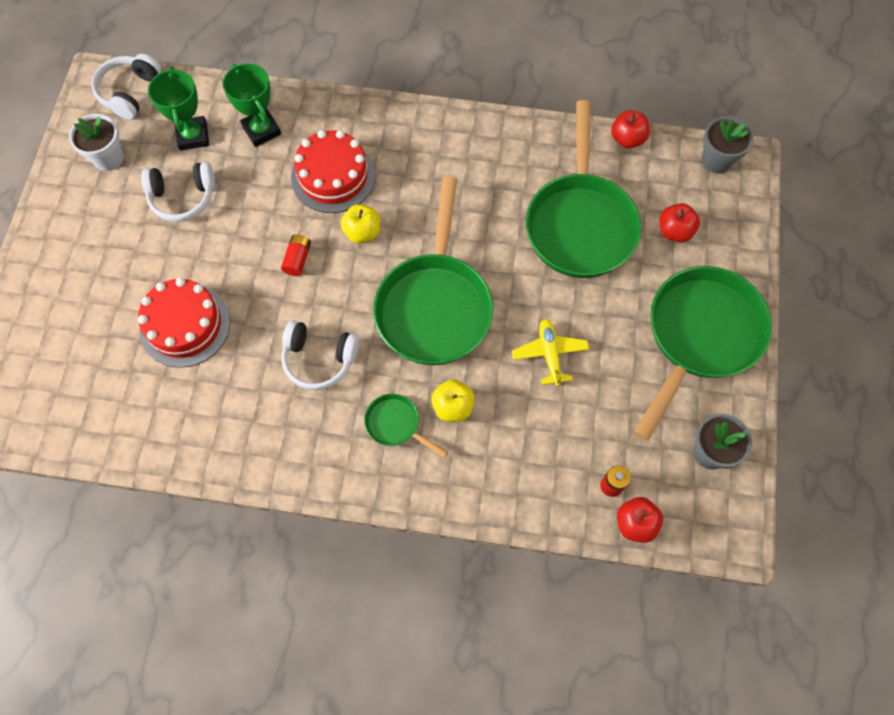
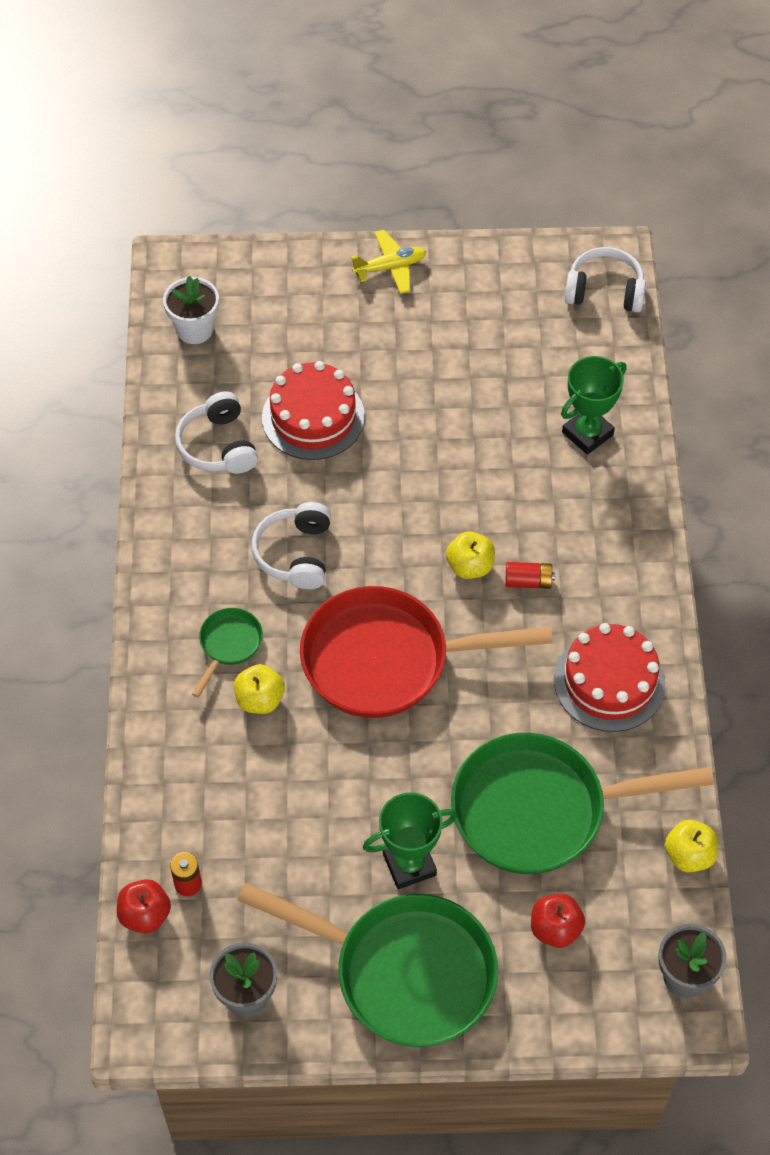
camera: 80 degrees right, 10 degrees down
(108, 158) = (509, 294): white flower pot -> white flower pot (195, 329)
(183, 197) = (474, 377): white headphones -> white headphones (218, 445)
(193, 136) = (560, 367): green trophy -> green trophy (409, 864)
(297, 259) = (418, 507): red battery -> red battery (528, 581)
(333, 176) = (541, 521): red cake -> red cake (609, 682)
(434, 305) = (387, 660): green pan -> red pan
(549, 354) = (346, 796): yellow plane -> yellow plane (390, 267)
(627, 139) = (689, 855): red apple -> yellow apple

